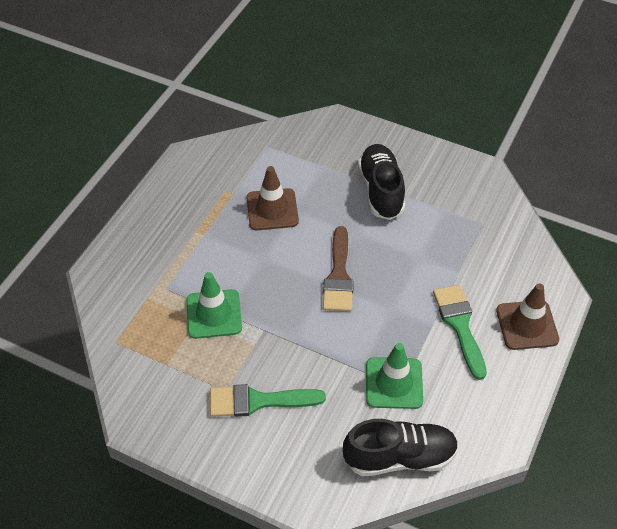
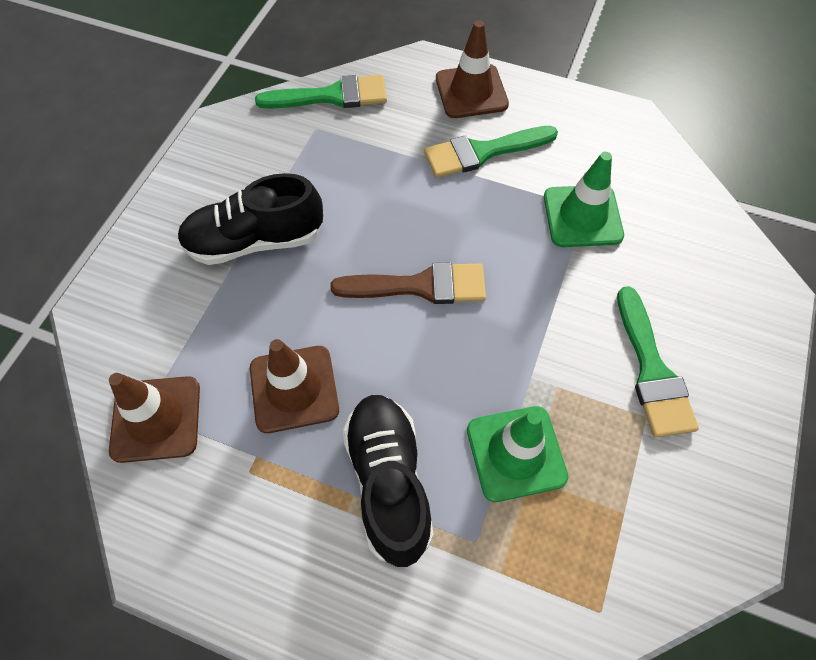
camera: 95 degrees left, 10 degrees up
(262, 151) = (156, 419): none -> brown traffic cone
(400, 457) = (682, 208): black shoe -> black shoe (388, 482)
(516, 233) = (331, 96): none -> green brush

